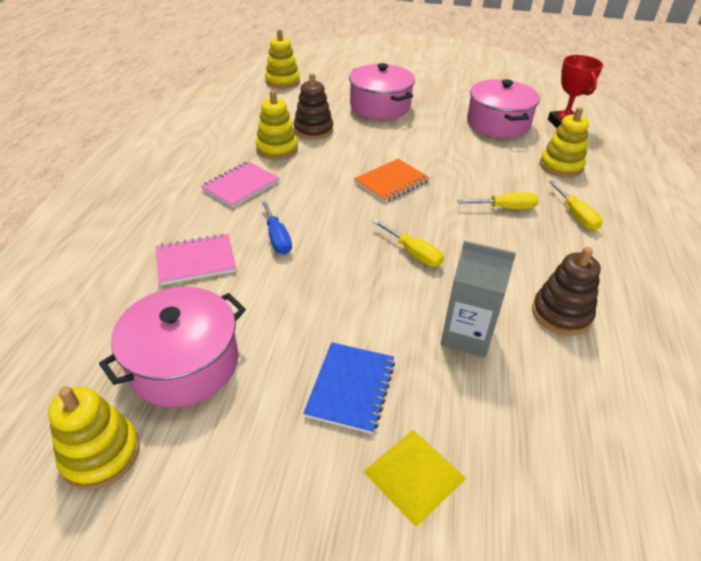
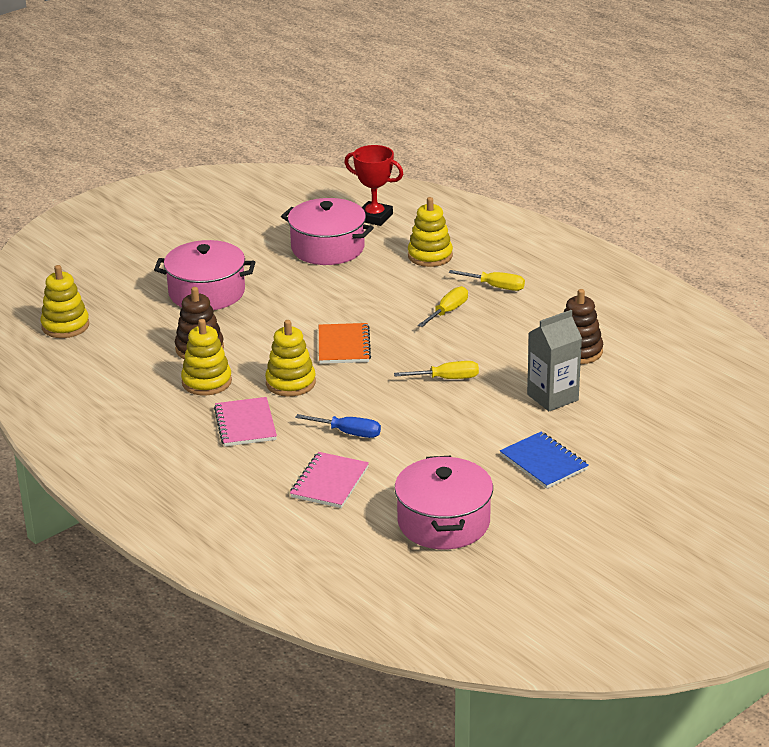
camera: 50 degrees left, 10 degrees down
(101, 454) = (488, 577): yellow stacking toy -> yellow stacking toy (290, 383)
(414, 474) = (629, 467): yellow pyramid -> none

